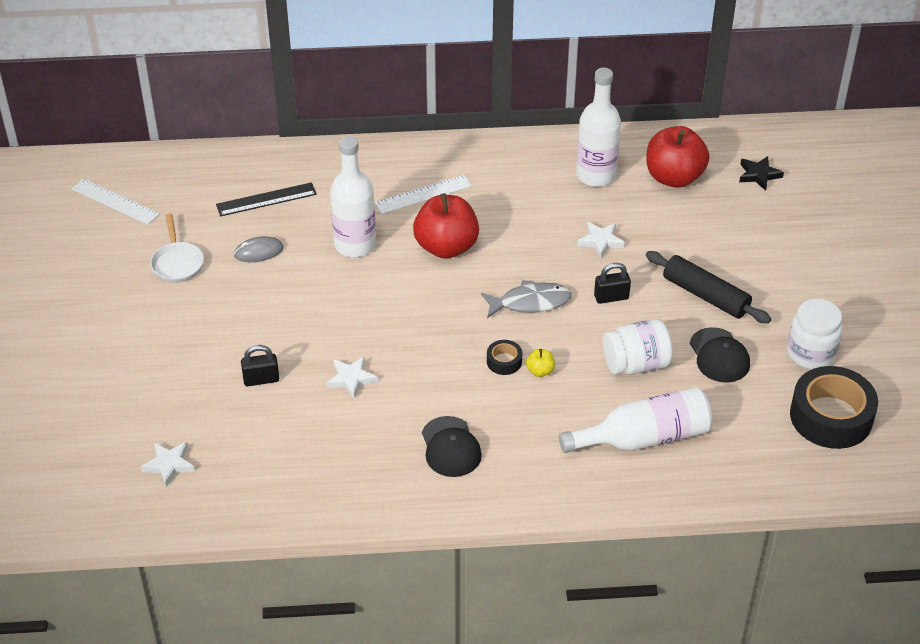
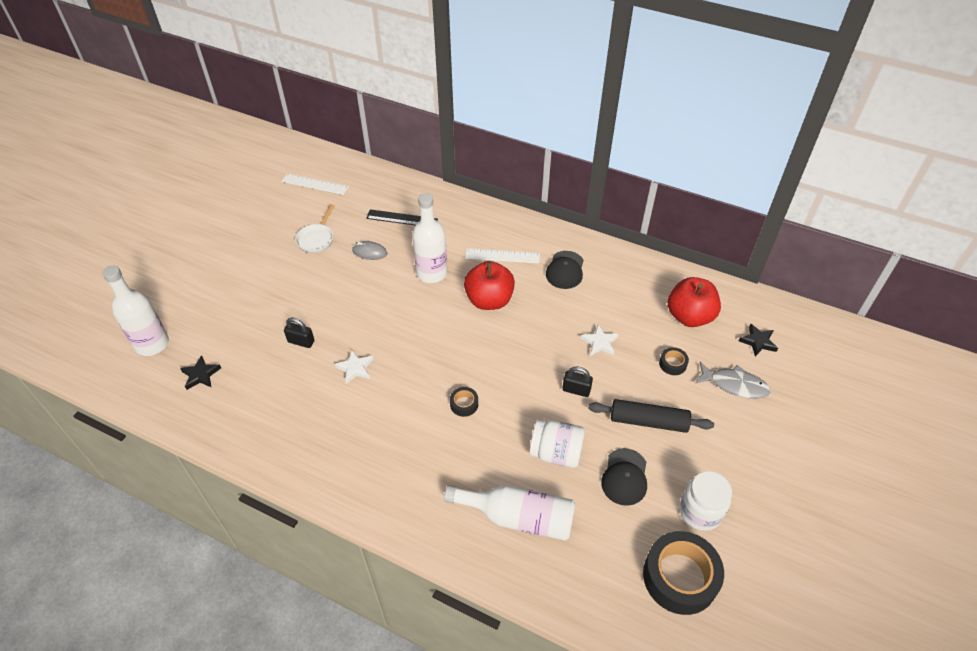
camera: 30 degrees right, 5 degrees up
(115, 201) = (315, 184): white ruler -> white ruler turned 45 degrees counterclockwise
(169, 465) = (201, 375): white star -> black star
(450, 447) = (378, 453): black cap -> black cap (565, 270)
(530, 302) = (515, 367): grey fish -> grey fish (734, 385)
(540, 371) = (483, 424): yellow apple -> none
(596, 175) = (632, 291): white bottle -> white bottle (152, 344)
(690, 231) = (672, 364): none -> black tape
(705, 295) = (648, 421): black rolling pin -> black rolling pin turned 60 degrees counterclockwise

